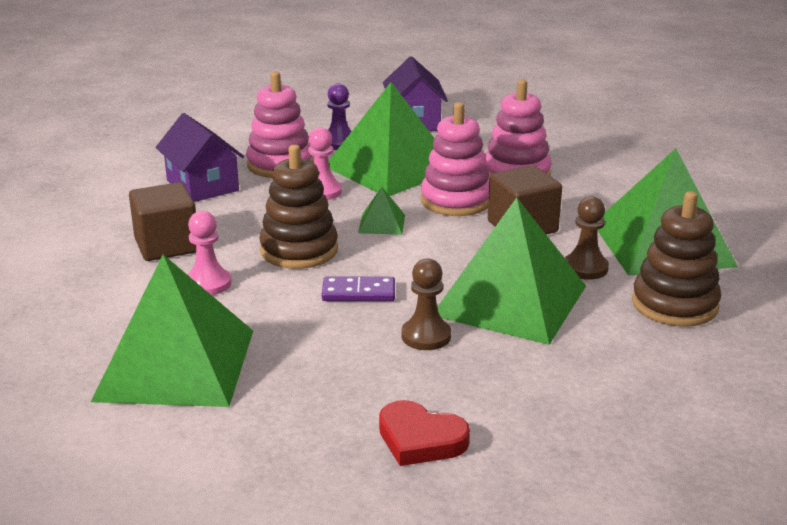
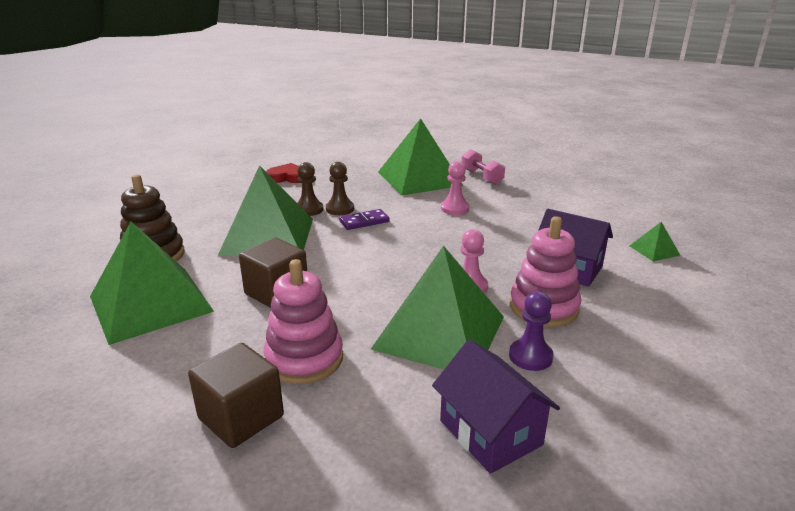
camera: 155 degrees right, 0 degrees up
(69, 338) = (481, 177): none -> pink dumbbell
(167, 245) = (512, 222): brown cube -> brown cube (241, 417)
(299, 250) = (428, 237): brown stacking toy -> none
(381, 224) = (392, 269): green pyramid -> green pyramid (654, 250)
(456, 201) = (347, 306): pink stacking toy -> none
(585, 268) = (218, 268): brown pawn -> brown pawn (340, 209)

